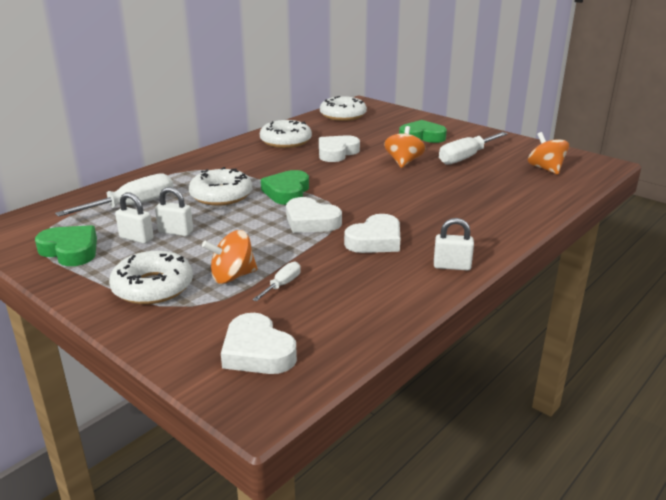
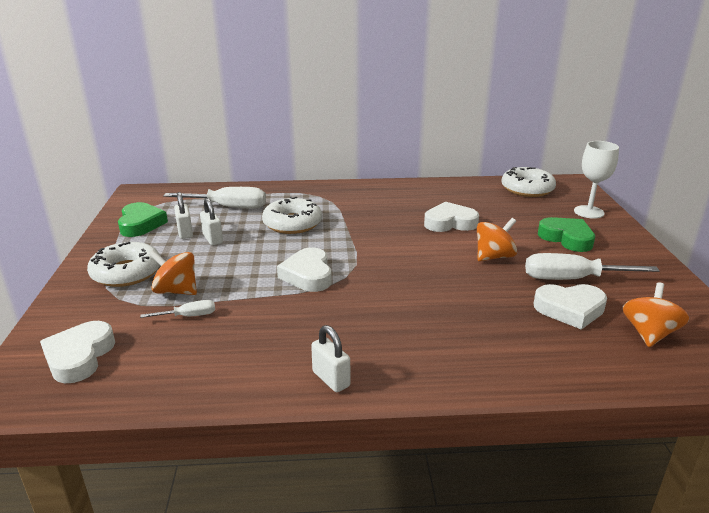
camera: 45 degrees right, 0 degrees up
(286, 141) = (427, 196): white donut -> none
(287, 192) = (340, 241): green heart -> none
(375, 240) = (320, 318): white heart -> white heart (570, 309)
(405, 117) = (589, 212): none -> white goblet

